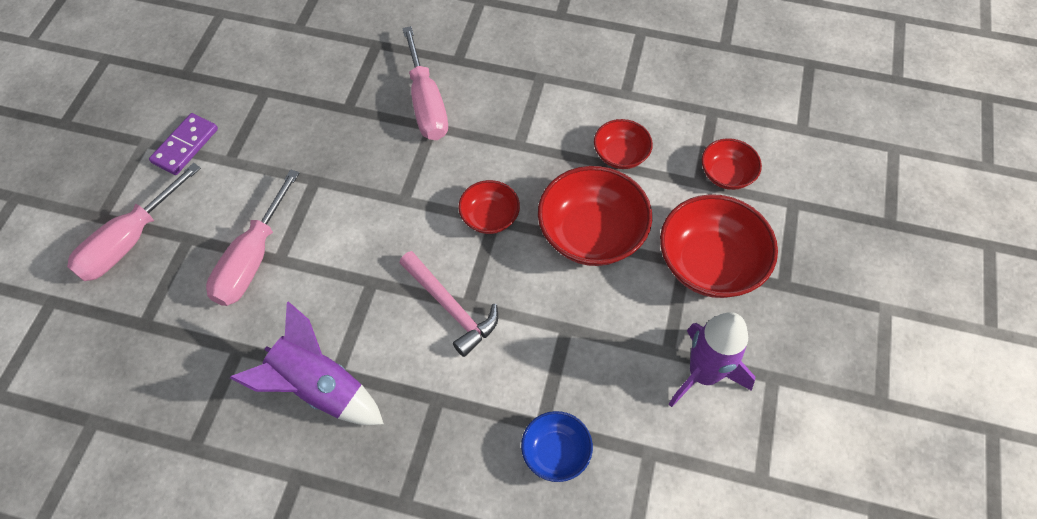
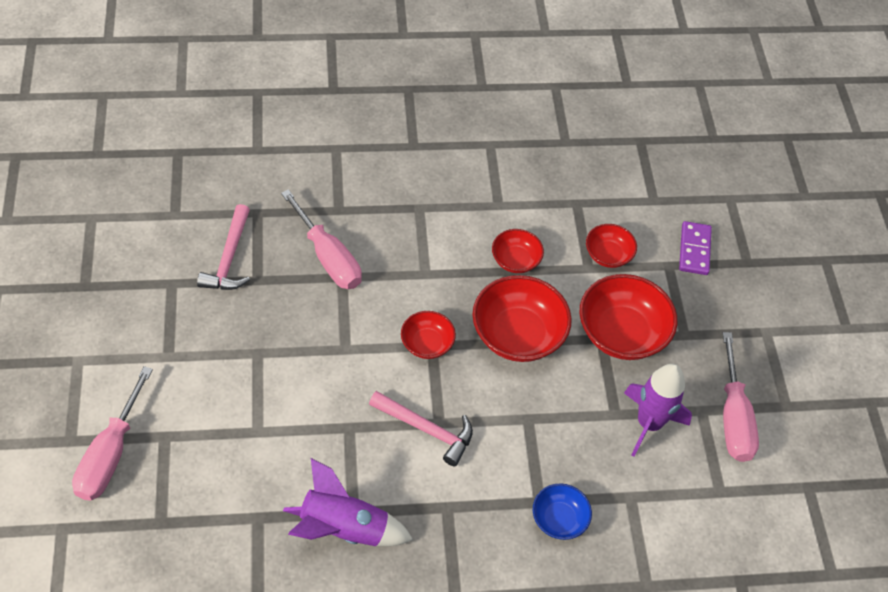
camera: 25 degrees left, 5 degrees down
(185, 146) = (120, 353): purple domino -> purple domino (694, 250)
(252, 259) = (233, 438): pink screwdriver -> pink screwdriver (733, 417)
(329, 81) = (229, 258): none -> pink hammer

